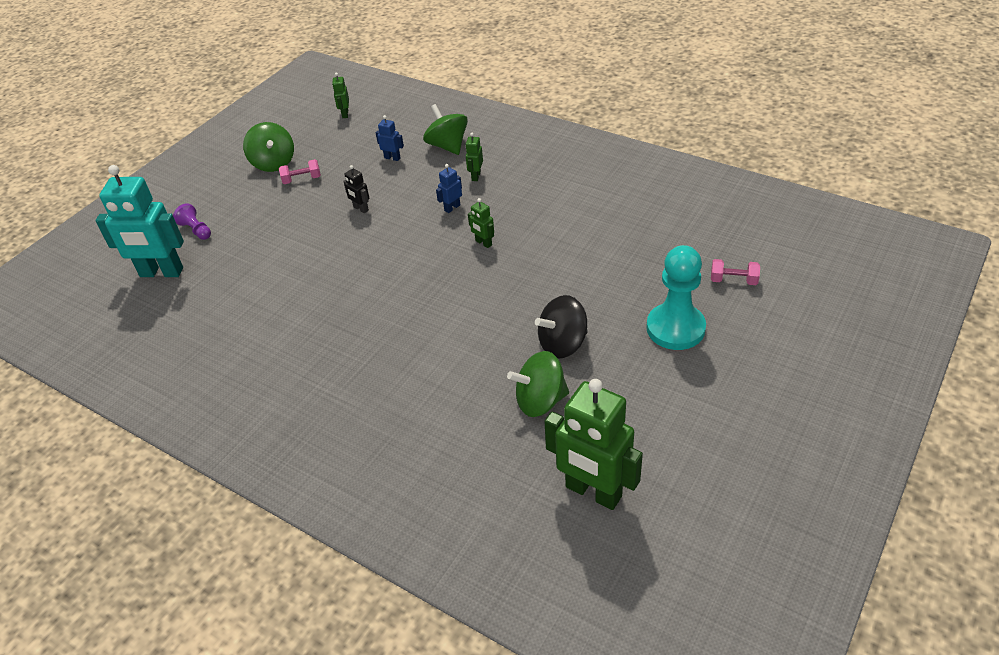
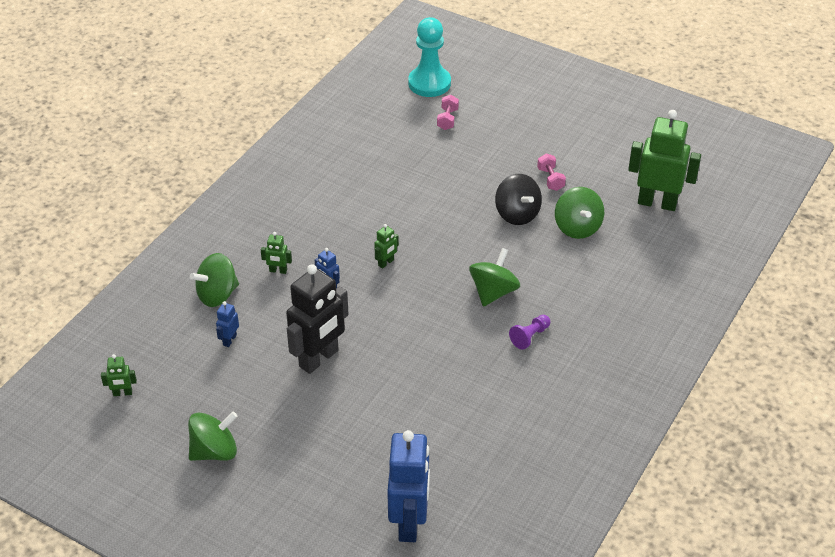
camera: 95 degrees left, 0 degrees up
(161, 273) = (409, 522): turquoise robot -> blue robot
(196, 230) = (336, 505): purple pawn -> purple pawn (530, 336)
(302, 179) = (255, 418): pink dumbbell -> pink dumbbell (550, 179)
(361, 209) = (319, 359): black robot -> black robot, size x2.32
(434, 324) = (493, 292): none -> green spinning top
(593, 492) = (657, 203): green robot -> green robot turned 105 degrees counterclockwise
(675, 328) = (500, 153): turquoise pawn -> turquoise pawn (429, 83)

